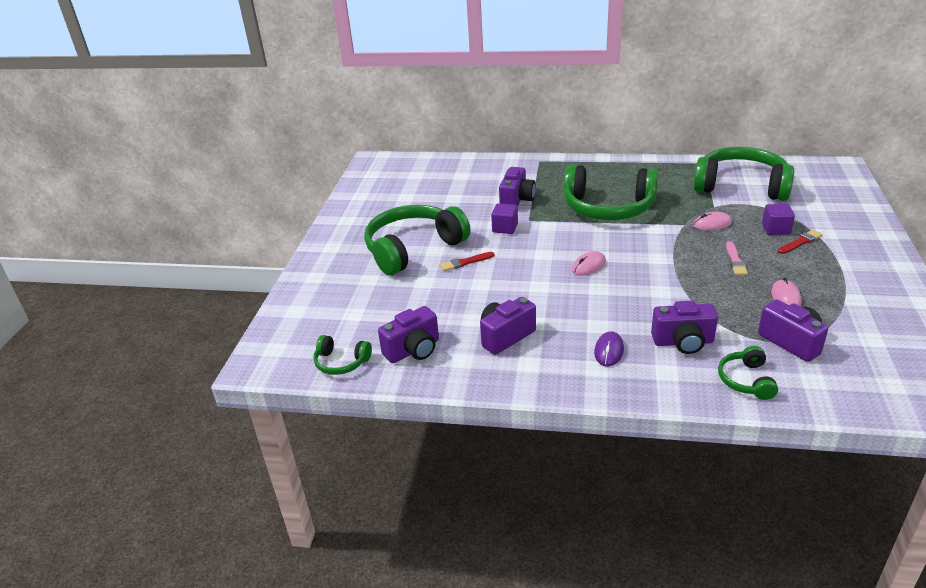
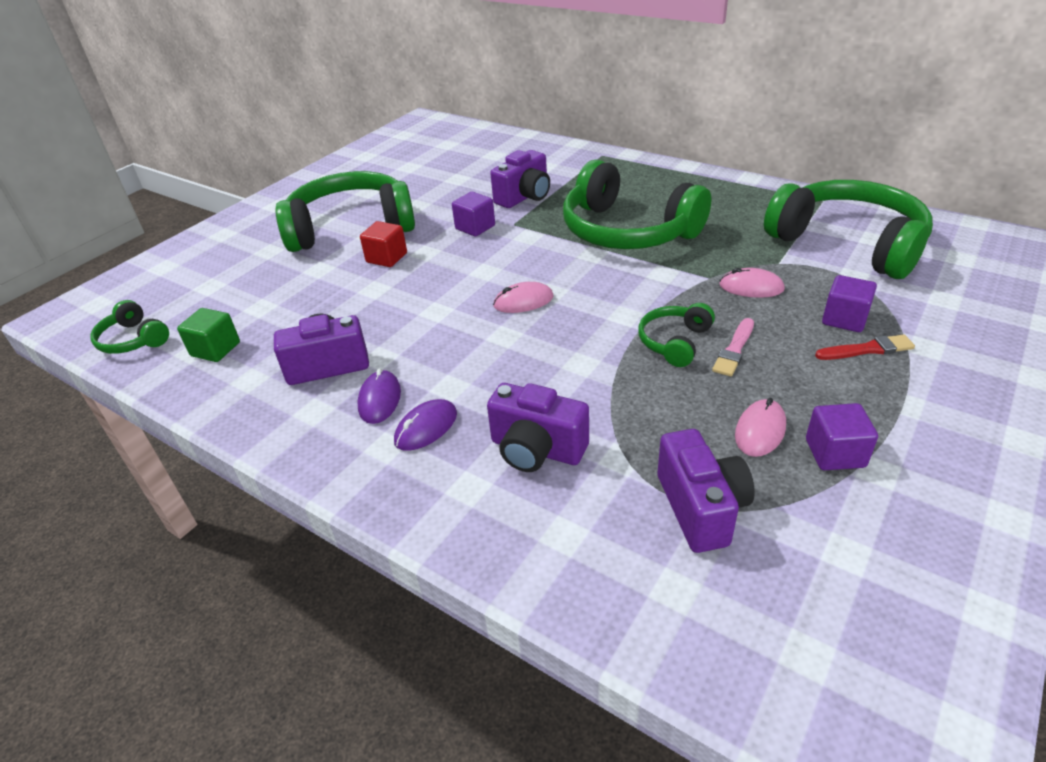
camera: 25 degrees right, 5 degrees up
(413, 350) = (215, 349): purple camera -> green cube
(465, 262) = (386, 258): red brush -> red cube
(563, 345) = (379, 399): none -> purple mouse
(746, 380) = (567, 546): green headphones -> green headphones (675, 342)
(829, 297) = (835, 453): none -> purple cube

